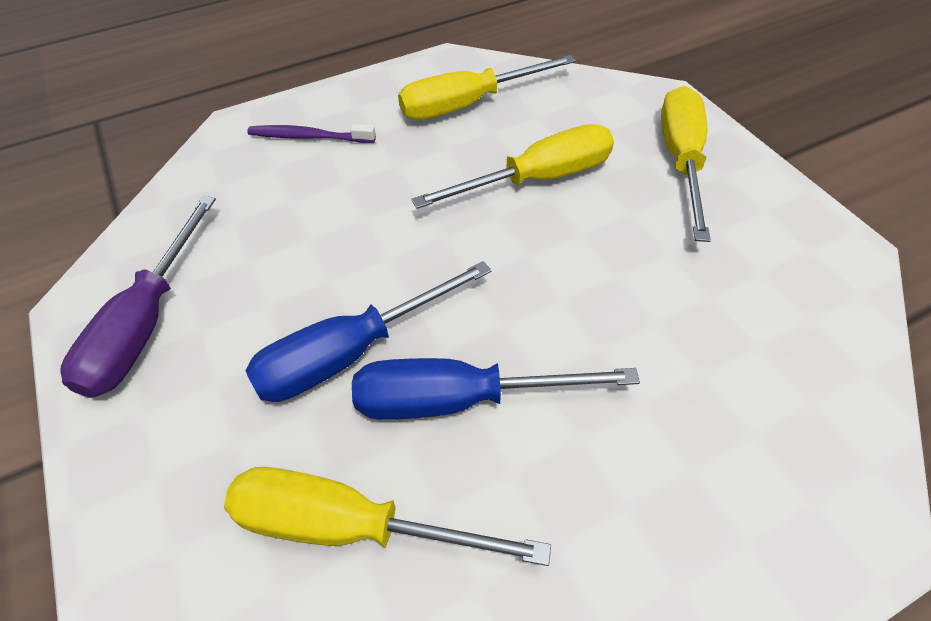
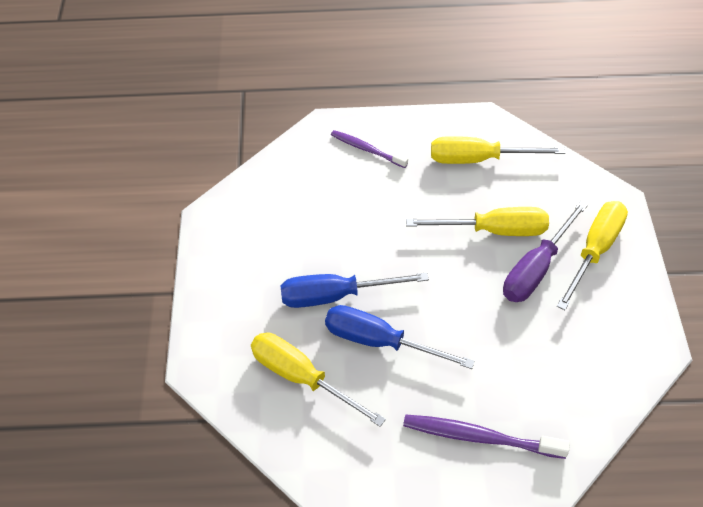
camera: 25 degrees right, 0 degrees up
(146, 323) = (238, 239): purple screwdriver -> purple screwdriver (536, 269)
(713, 497) = (479, 437): none -> purple toothbrush

